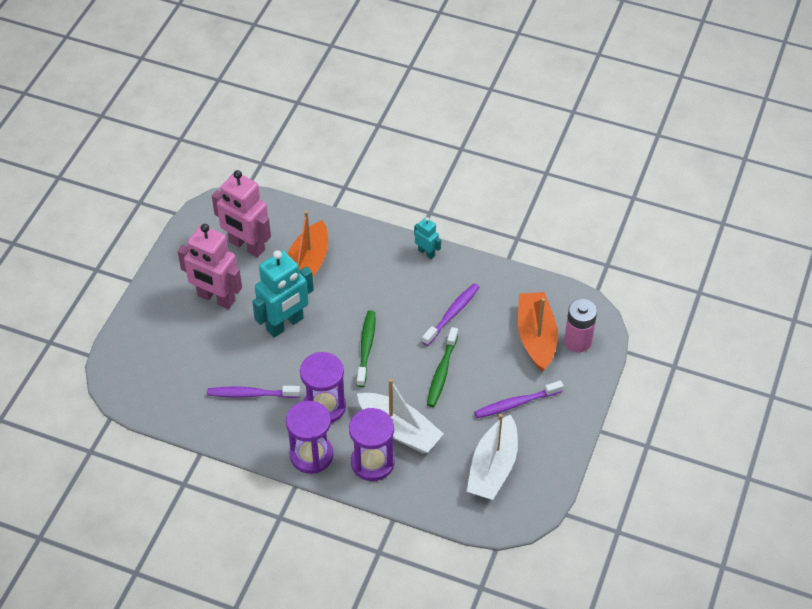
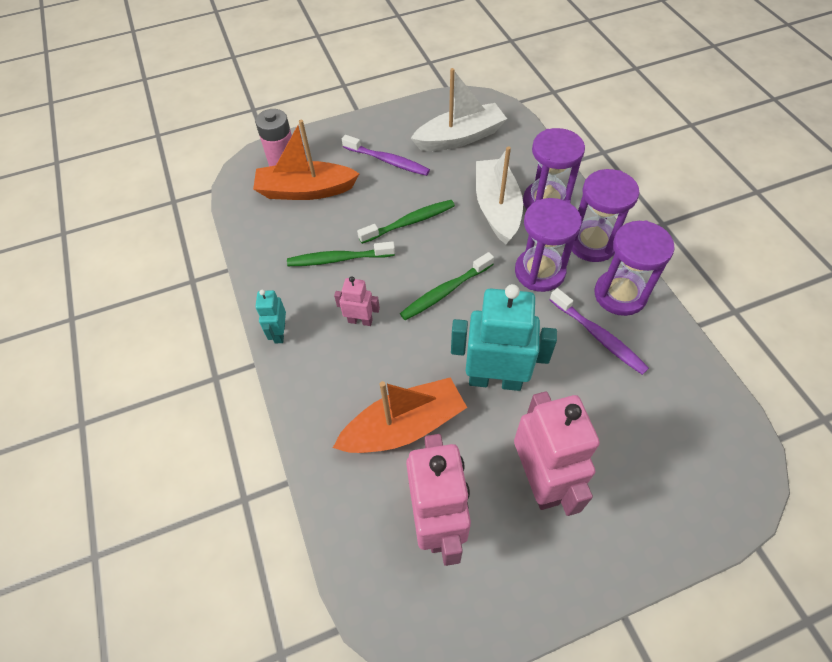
camera: 130 degrees left, 5 degrees up
(262, 432) = (620, 294): none -> purple hourglass
(393, 293) = (360, 320): none -> pink robot
(452, 314) = (338, 259): purple toothbrush -> green toothbrush
(536, 337) = (306, 190): orange boat -> orange boat turned 45 degrees clockwise

